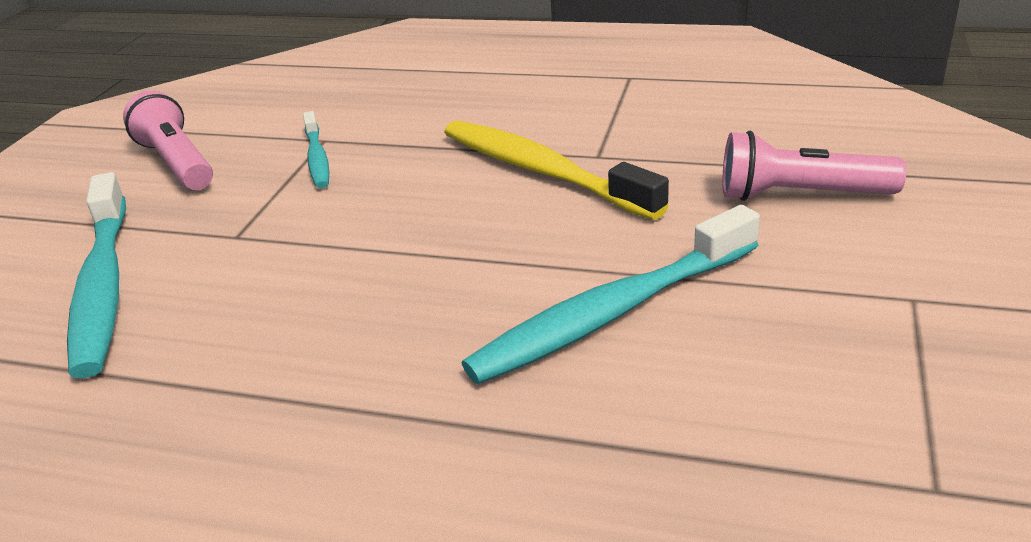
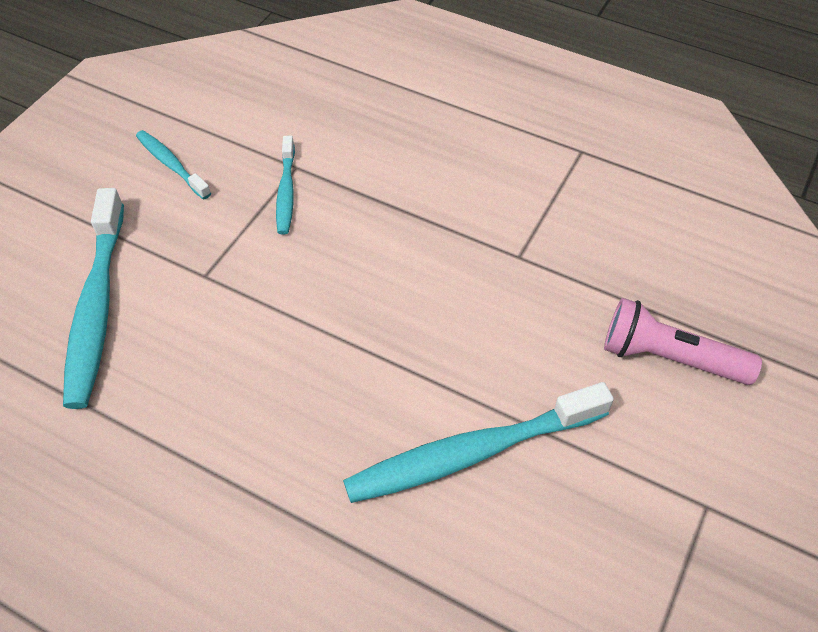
camera: 10 degrees right, 20 degrees up
(177, 163) = (171, 164): pink flashlight -> turquoise toothbrush
(542, 171) = (467, 264): yellow toothbrush -> none

